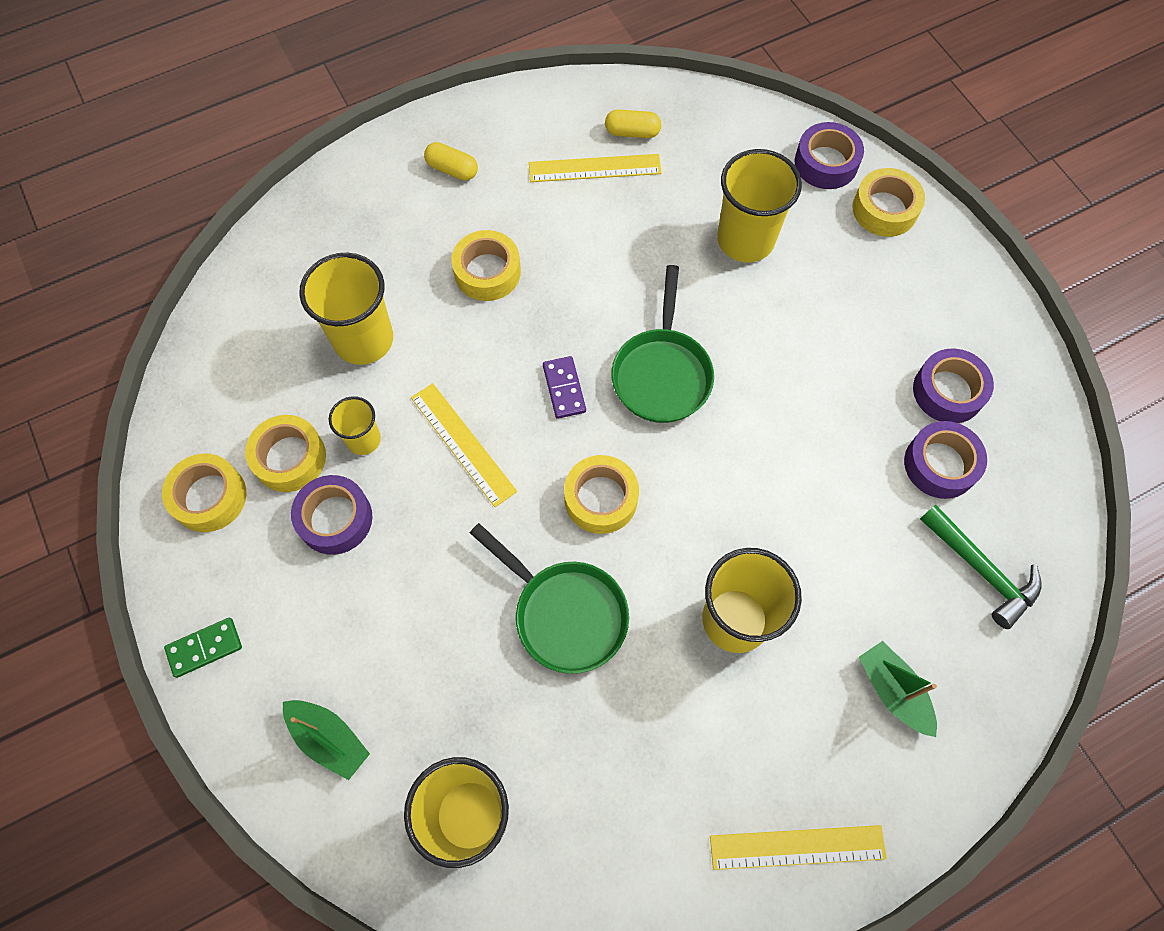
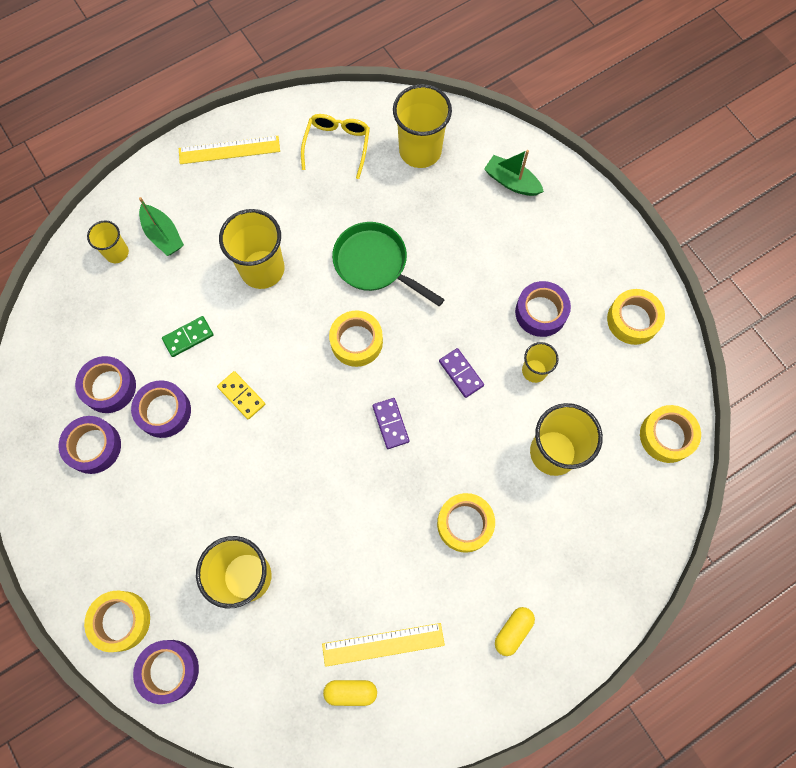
camera: 175 degrees right, 5 degrees up
(204, 648) = (603, 225): green domino -> green domino (188, 337)
(289, 458) = (584, 352): yellow tape -> yellow tape (666, 436)
(452, 169) = (513, 631): yellow capsule -> yellow capsule turned 75 degrees counterclockwise
(462, 444) = (461, 373): yellow ruler -> purple domino
(610, 839) = (337, 145): none -> yellow glasses
(662, 373) = (315, 443): green pan -> none
(759, 439) = (241, 396): none -> yellow domino
(862, 427) = (164, 411): none -> purple tape
(962, 667) = (116, 253): none -> yellow cup
(981, 570) = (93, 314): green hammer -> none

